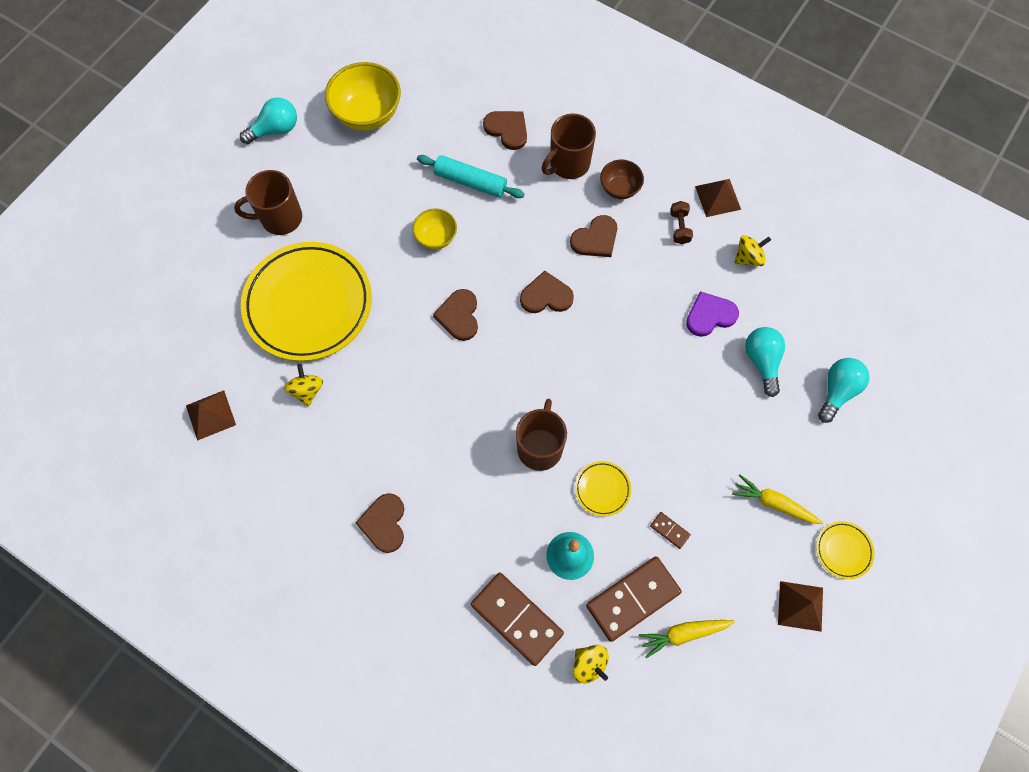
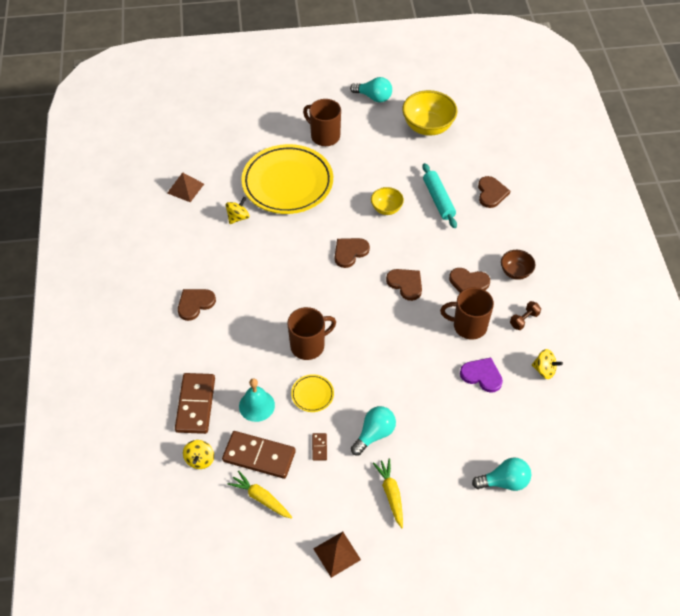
camera: 50 degrees right, 15 degrees down
(568, 164) = (503, 236): brown mug -> brown mug (468, 326)
(717, 197) = (567, 326): brown pyramid -> none
(762, 361) = (480, 425): turquoise light bulb -> turquoise light bulb (374, 434)
(843, 550) = (397, 556): yellow plate -> none

